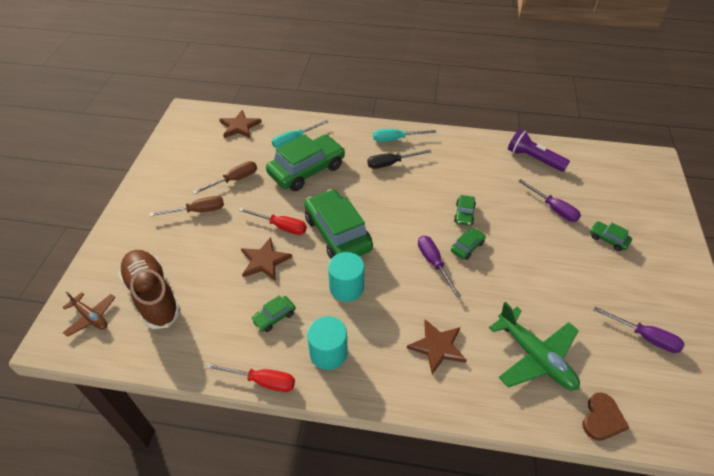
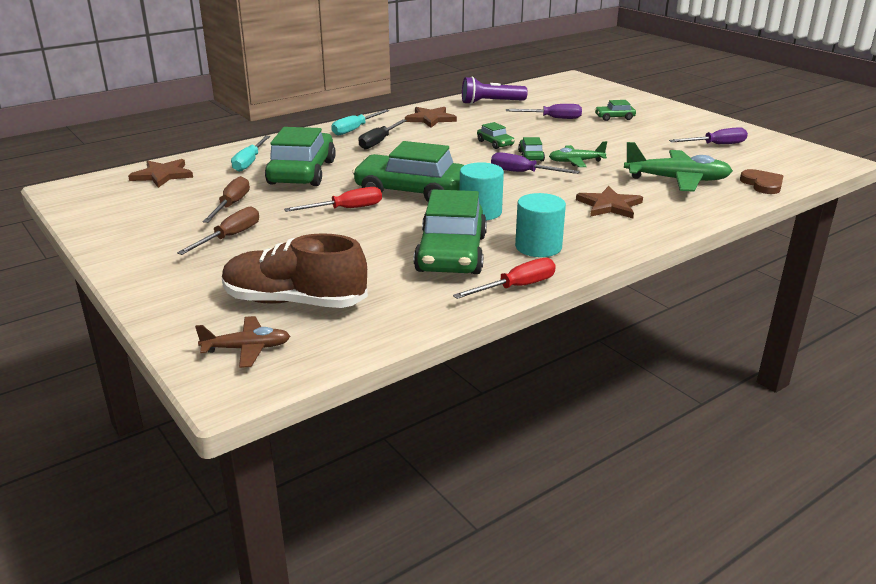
camera: 45 degrees left, 20 degrees down
(264, 261) = (373, 232): brown star -> brown star (430, 119)
(274, 317) = (451, 253): green car -> green car, size x2.25
(490, 277) = (576, 162): none -> green plane

